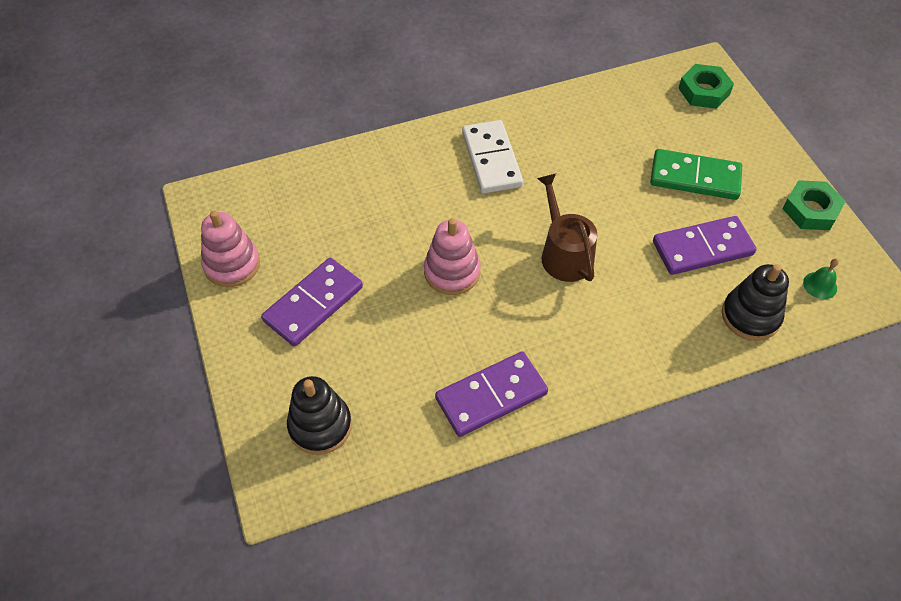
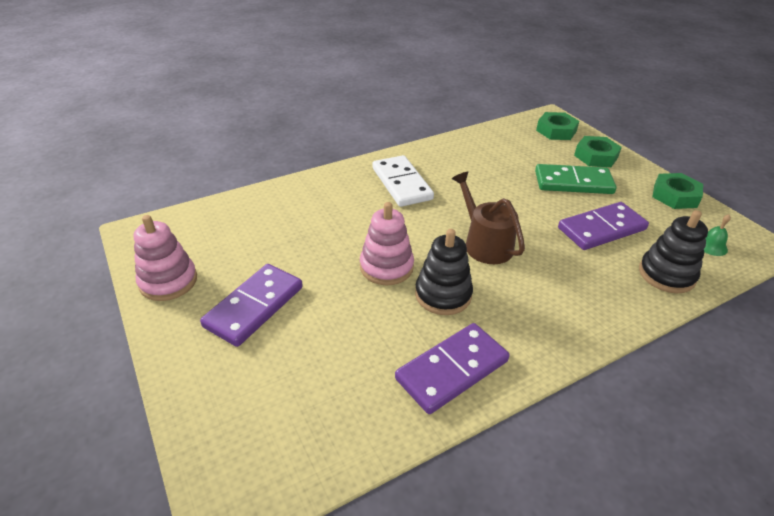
camera: 10 degrees left, 15 degrees down
(320, 426) = (273, 423): black stacking toy -> black stacking toy (443, 295)
(738, 139) = (595, 156): none -> green nut

